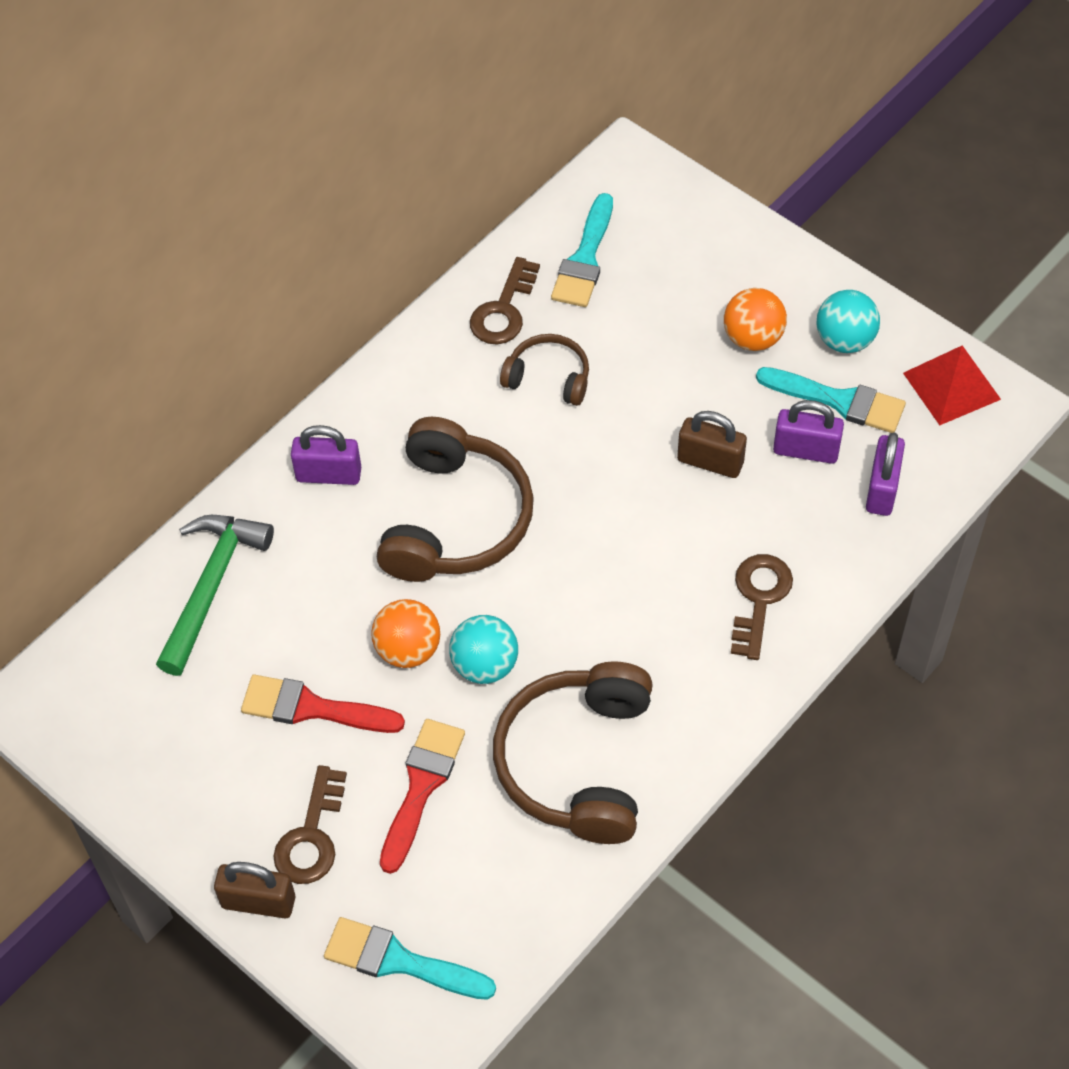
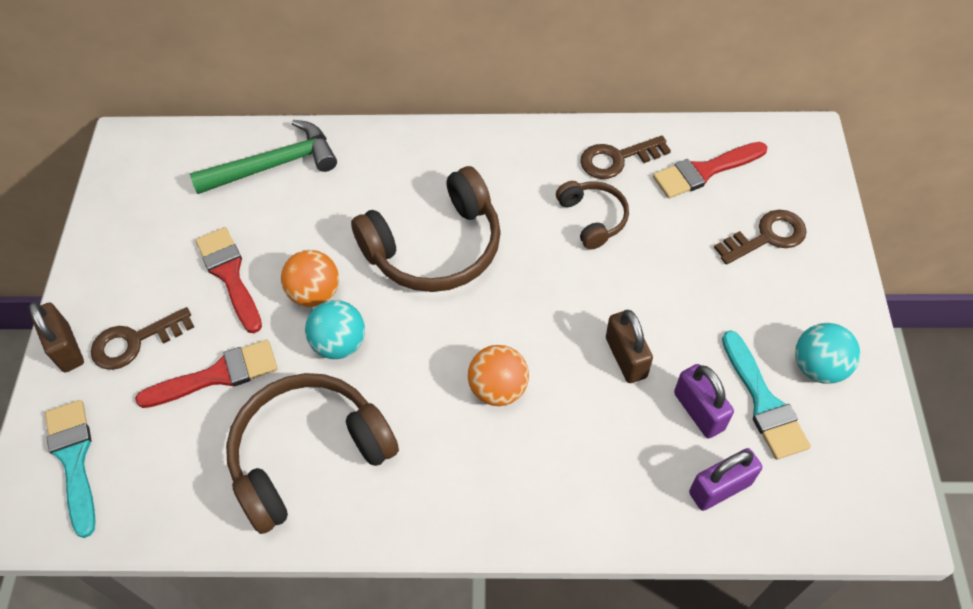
camera: 50 degrees right, 0 degrees up
(328, 474) = (406, 162): purple padlock -> none
(585, 258) = (704, 171): turquoise brush -> red brush
(752, 338) = (753, 309): orange ball -> orange ball (498, 388)
(759, 598) = (544, 473): brown key -> brown key (767, 237)
(951, 386) = (862, 470): red pyramid -> none

